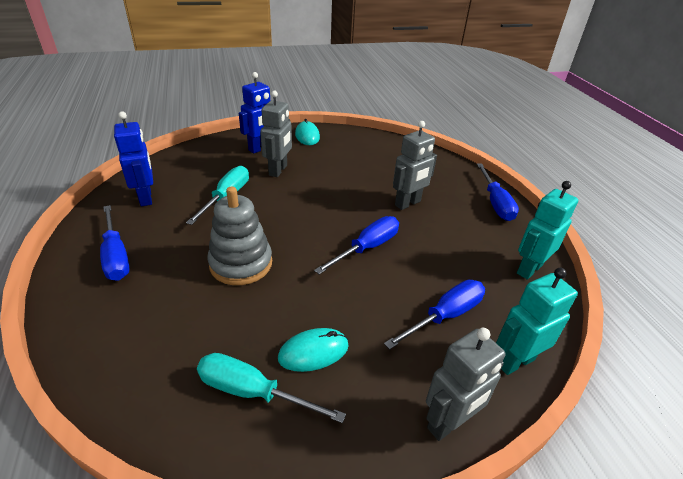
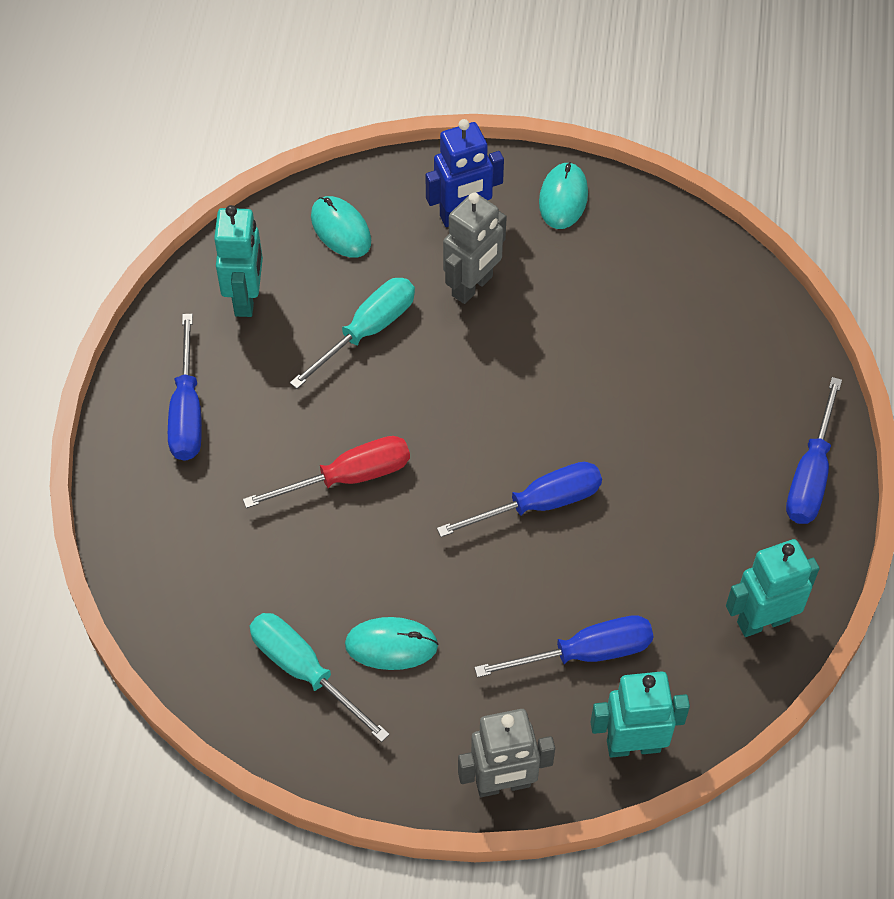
camera: 25 degrees right, 20 degrees up
(146, 198) = (246, 298): blue robot -> turquoise robot
(196, 163) = (341, 229): none -> turquoise mouse
(241, 264) = (348, 477): grey stacking toy -> red screwdriver
(408, 203) = (655, 431): grey robot -> none

